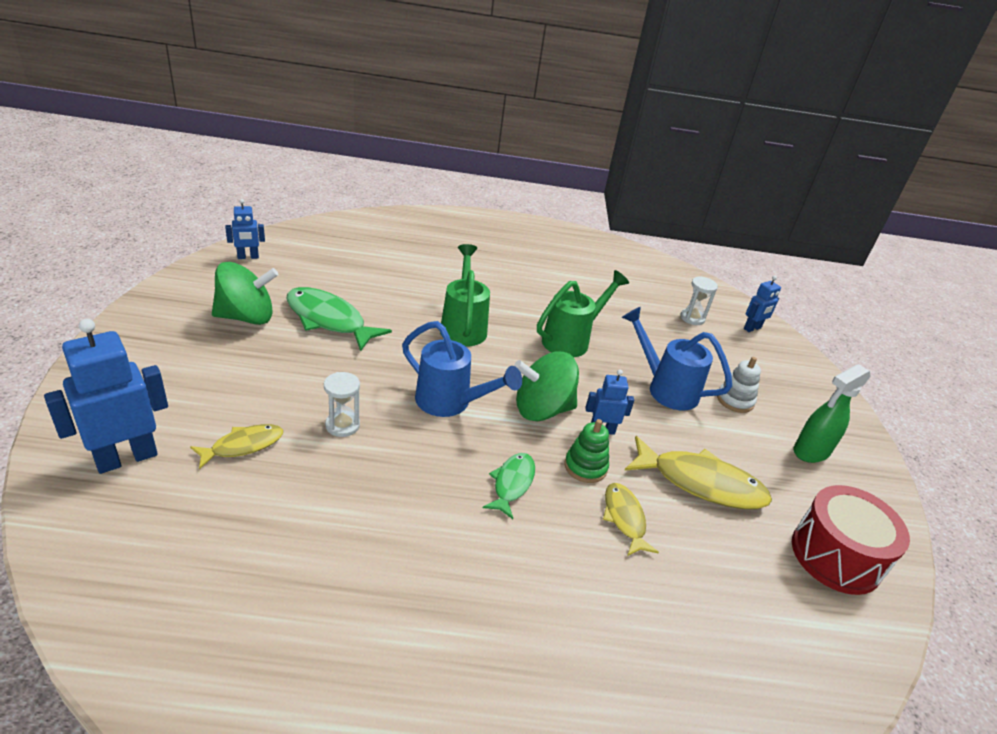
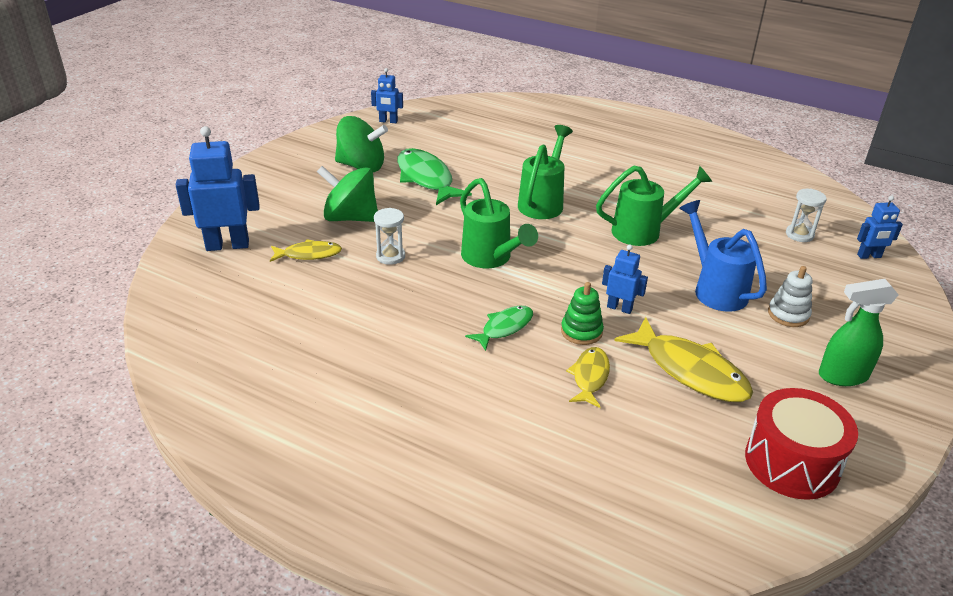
camera: 30 degrees right, 0 degrees up
(450, 403) = (491, 258): blue watering can -> green watering can
(542, 409) = (572, 280): green spinning top -> green spinning top (350, 218)

